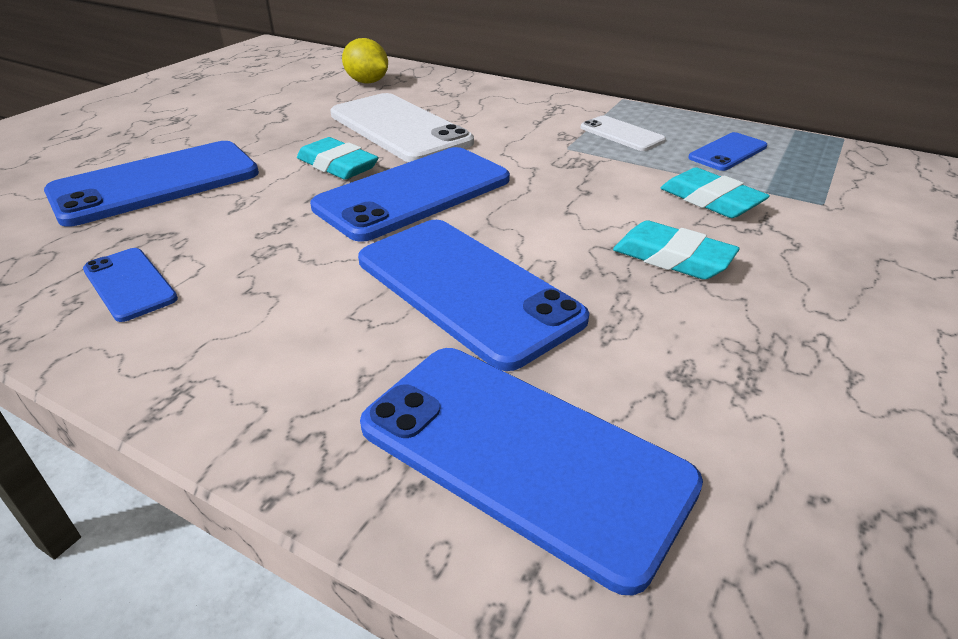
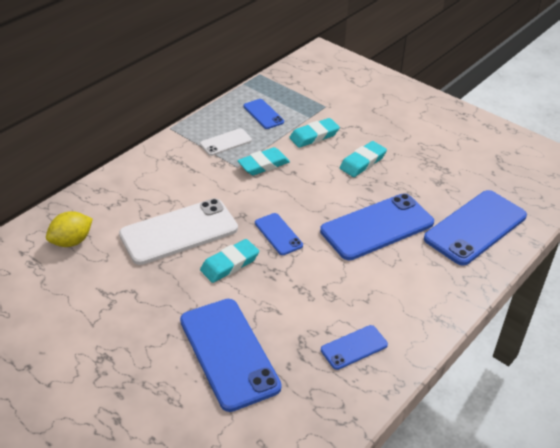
camera: 80 degrees left, 5 degrees up
(414, 193) = (278, 234): blue phone -> blue phone, size x0.50
(587, 165) = (263, 165): none -> turquoise eraser

